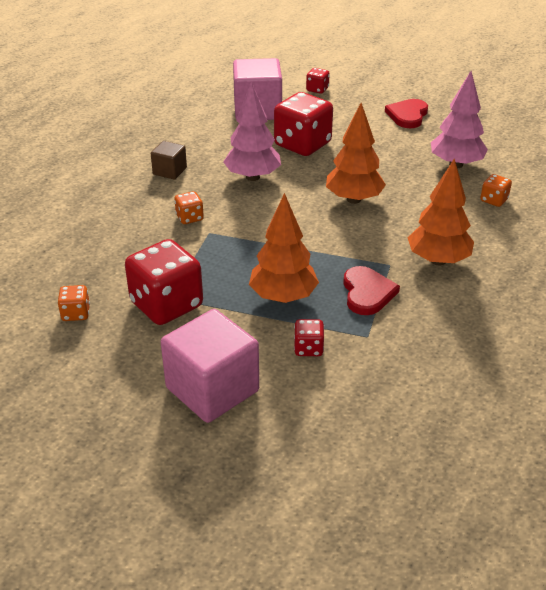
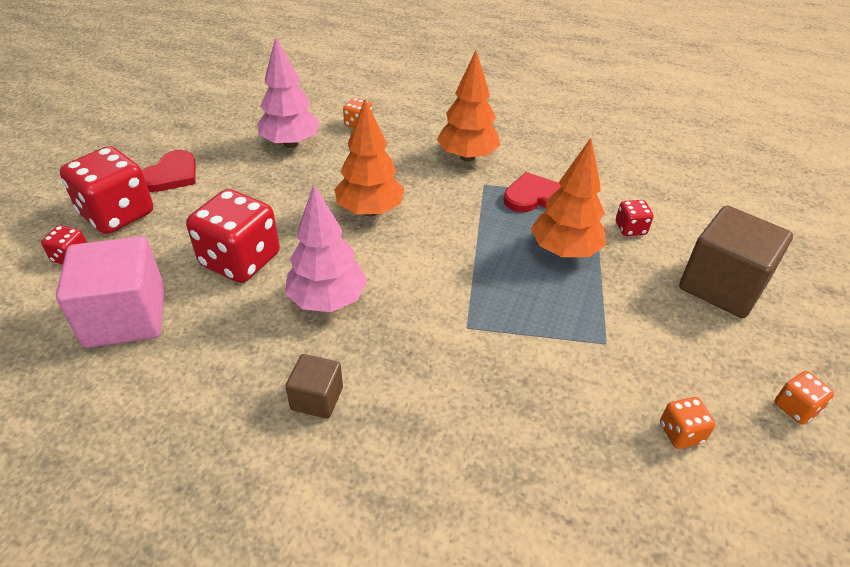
camera: 100 degrees left, 5 degrees up
(166, 305) = (621, 343): red dice -> red dice (117, 214)
(189, 218) = (438, 352): orange dice -> orange dice (796, 408)
(212, 389) = (722, 286): pink cube -> brown cube
(407, 115) = (171, 175): red heart -> red heart turned 75 degrees counterclockwise

